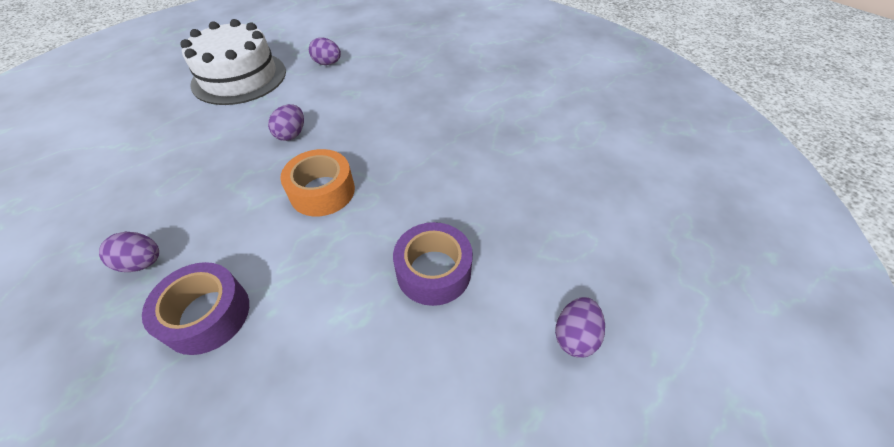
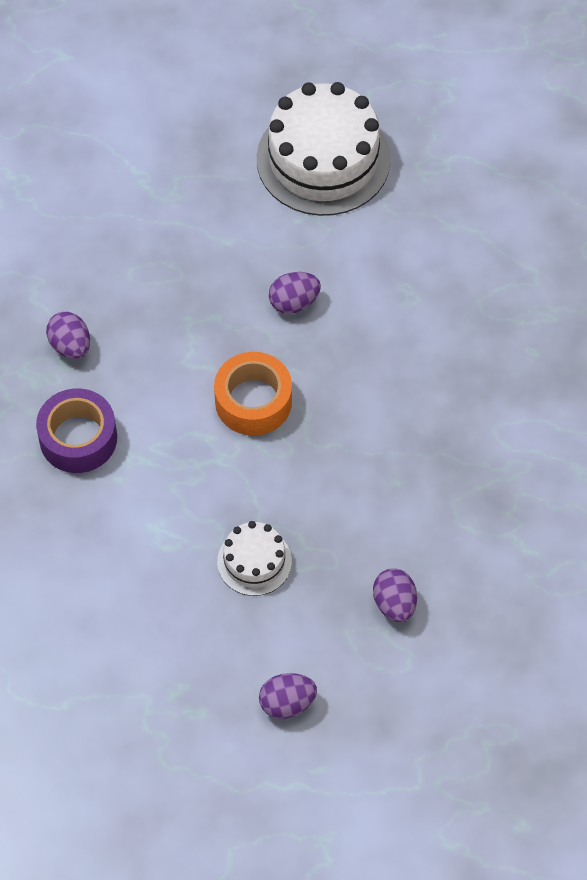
camera: 50 degrees right, 10 degrees up
(327, 63) = (435, 218): purple egg -> purple egg (394, 604)
(433, 271) = (254, 561): purple tape -> white cake

